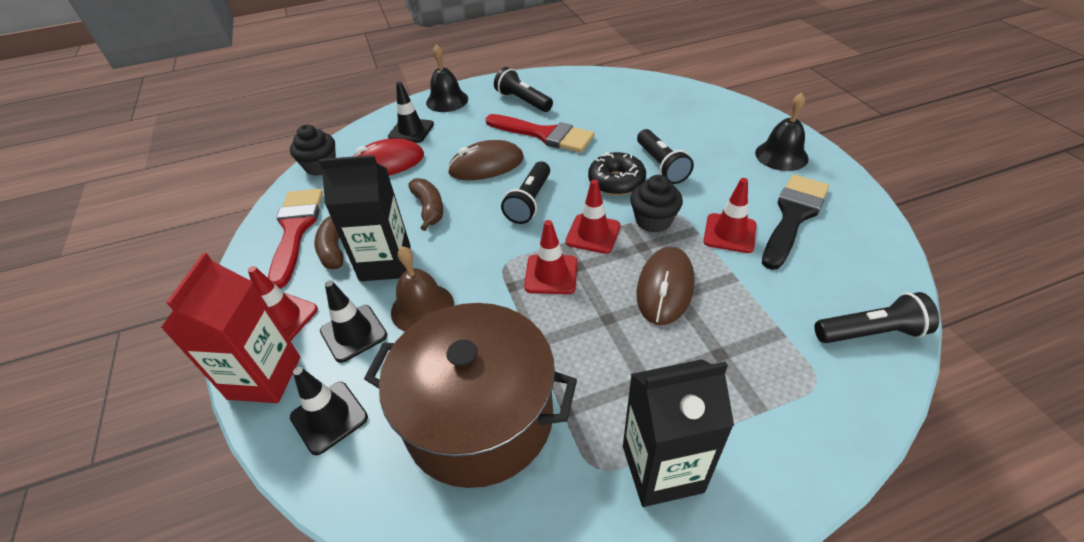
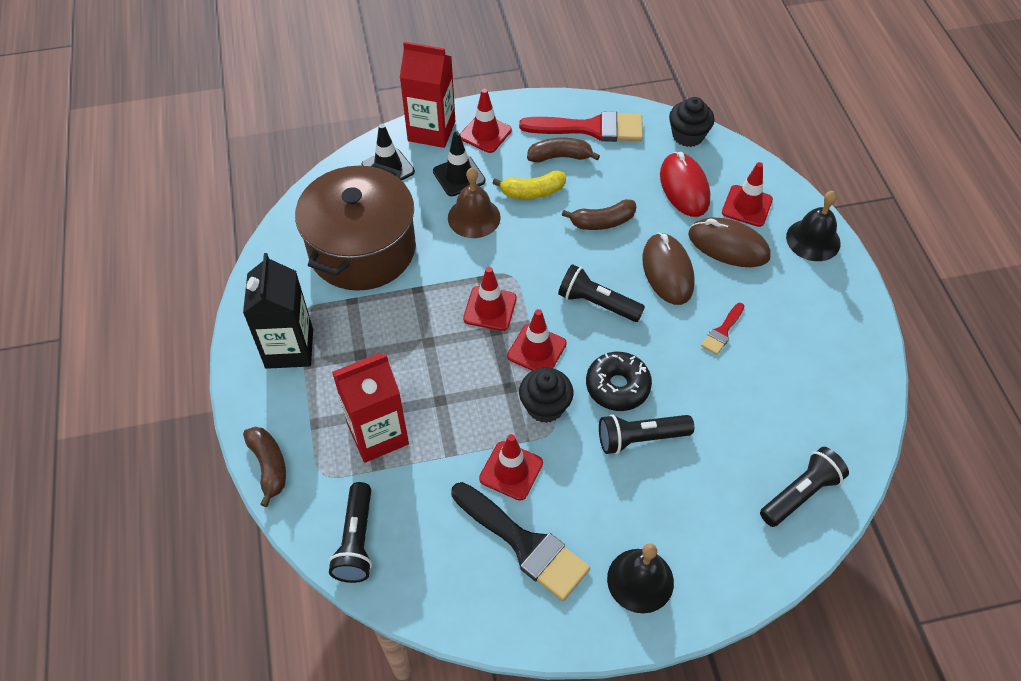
camera: 95 degrees right, 10 degrees up
(385, 263) = (533, 192): black carton -> yellow banana
(411, 131) = (747, 206): black traffic cone -> red traffic cone
(523, 101) = (805, 317): black flashlight -> black flashlight (800, 493)
(544, 134) = (722, 331): red brush -> red brush, size x0.49
(665, 288) = (451, 392): brown mouse -> brown mouse (728, 246)
(742, 340) = (378, 434): none -> red carton
(840, 444) = (269, 466): none -> brown banana

